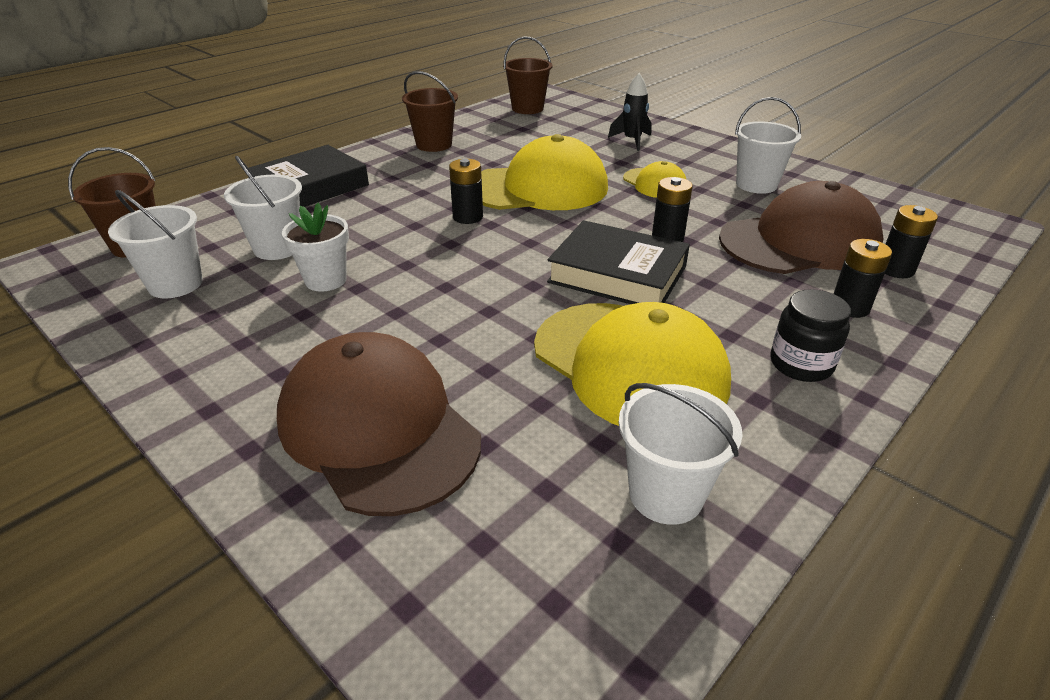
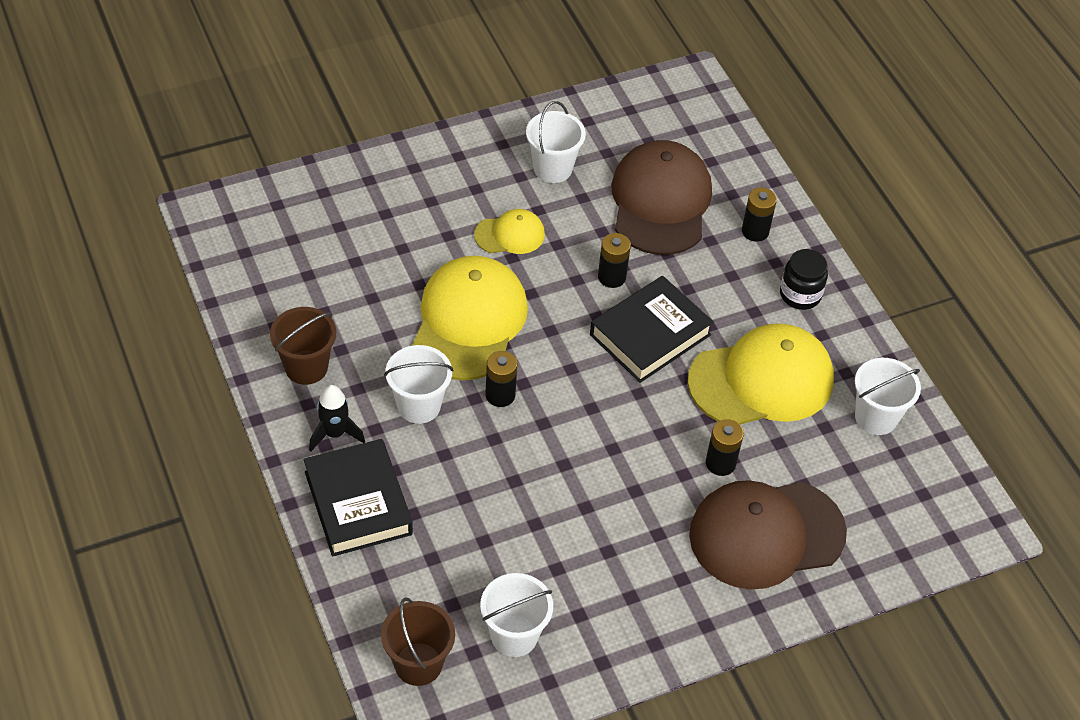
camera: 70 degrees left, 15 degrees up
(277, 248) = (484, 551): white bucket -> white bucket (419, 406)
(325, 280) = (562, 526): white flower pot -> none
(527, 108) = (248, 246): brown bucket -> none
(632, 141) = (402, 202): black rocket -> black rocket (335, 434)
(895, 269) = (724, 175): black battery -> black battery (720, 463)

